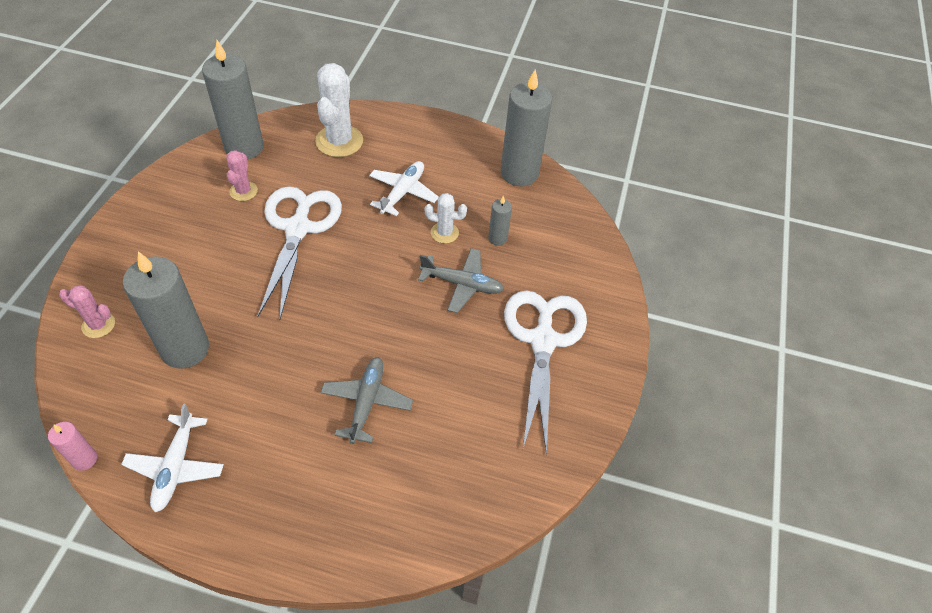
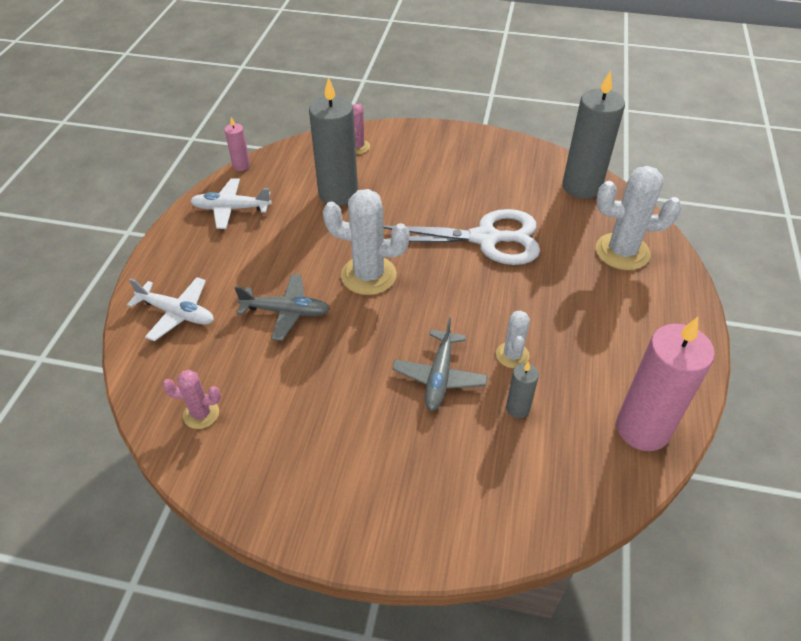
camera: 90 degrees right, 5 degrees down
(243, 191) = (522, 196): pink cactus -> pink cactus (201, 414)
(328, 327) = (368, 275): none -> white cactus
(403, 192) = (563, 313): white plane -> white plane (177, 313)
(519, 173) = (642, 429): grey candle -> pink candle
(543, 340) = (369, 460): white scissors -> none

